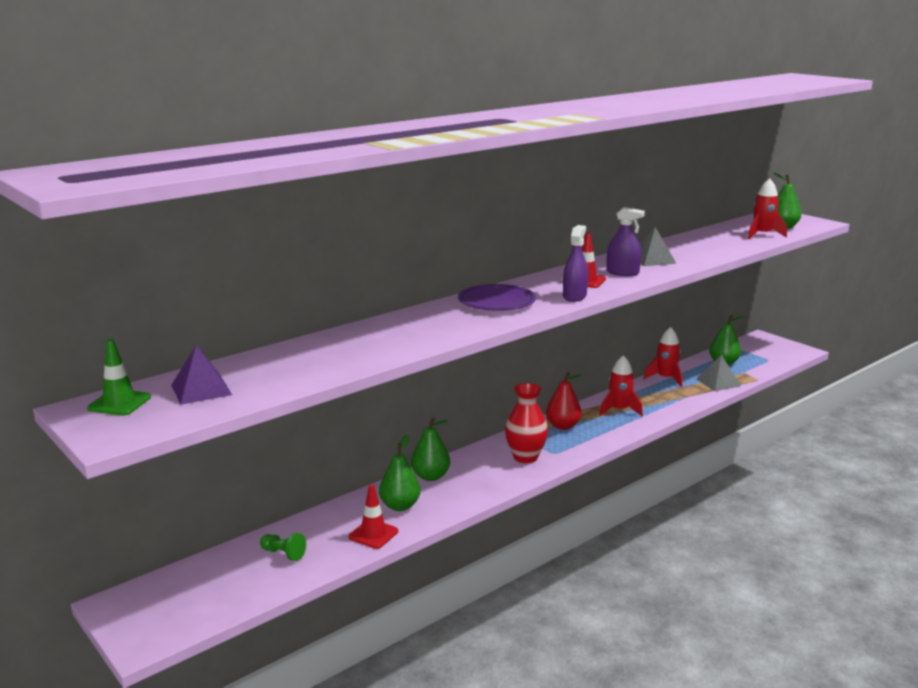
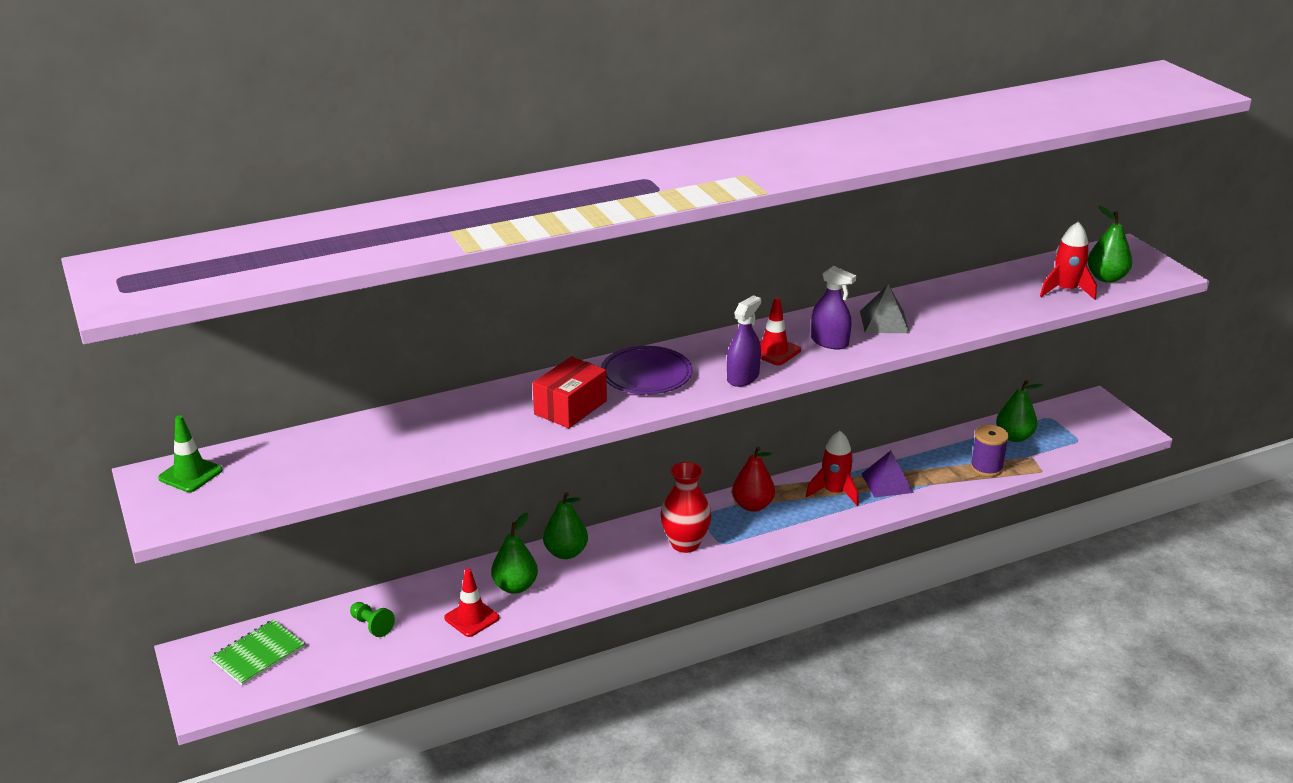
camera: 15 degrees right, 10 degrees up
(182, 593) = (258, 654): none -> green notebook
(201, 390) = (272, 468): purple pyramid -> purple pyramid (887, 483)
(449, 326) = (570, 407): none -> red box
(665, 378) = (922, 451): red rocket -> none
(718, 382) = (986, 467): grey pyramid -> purple spool

